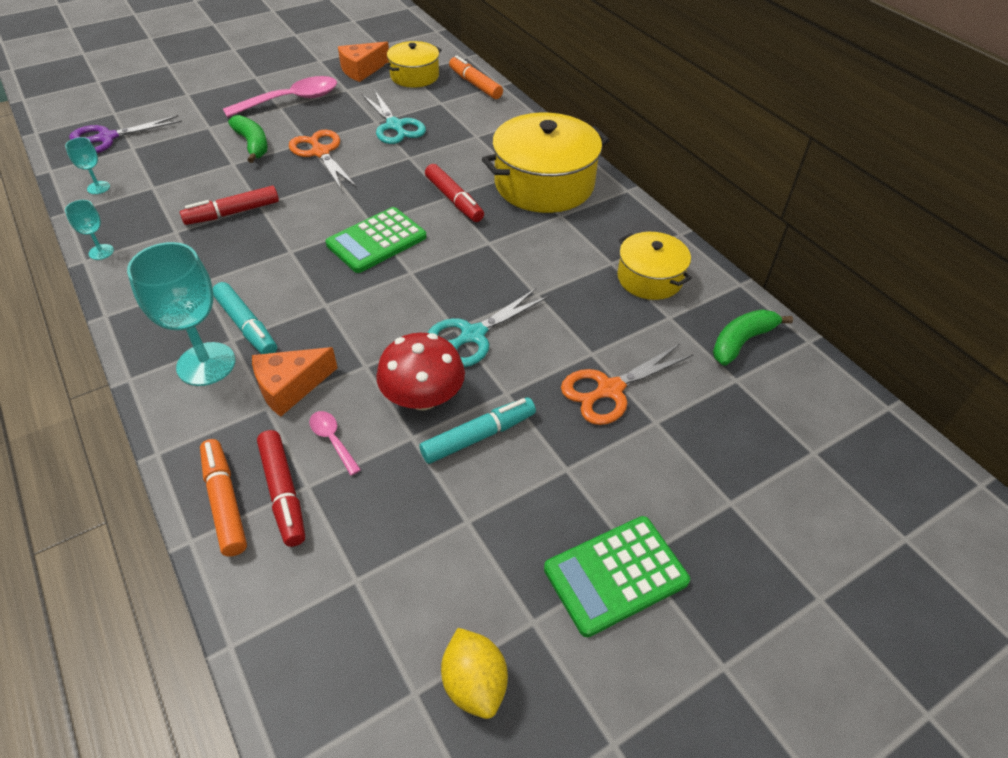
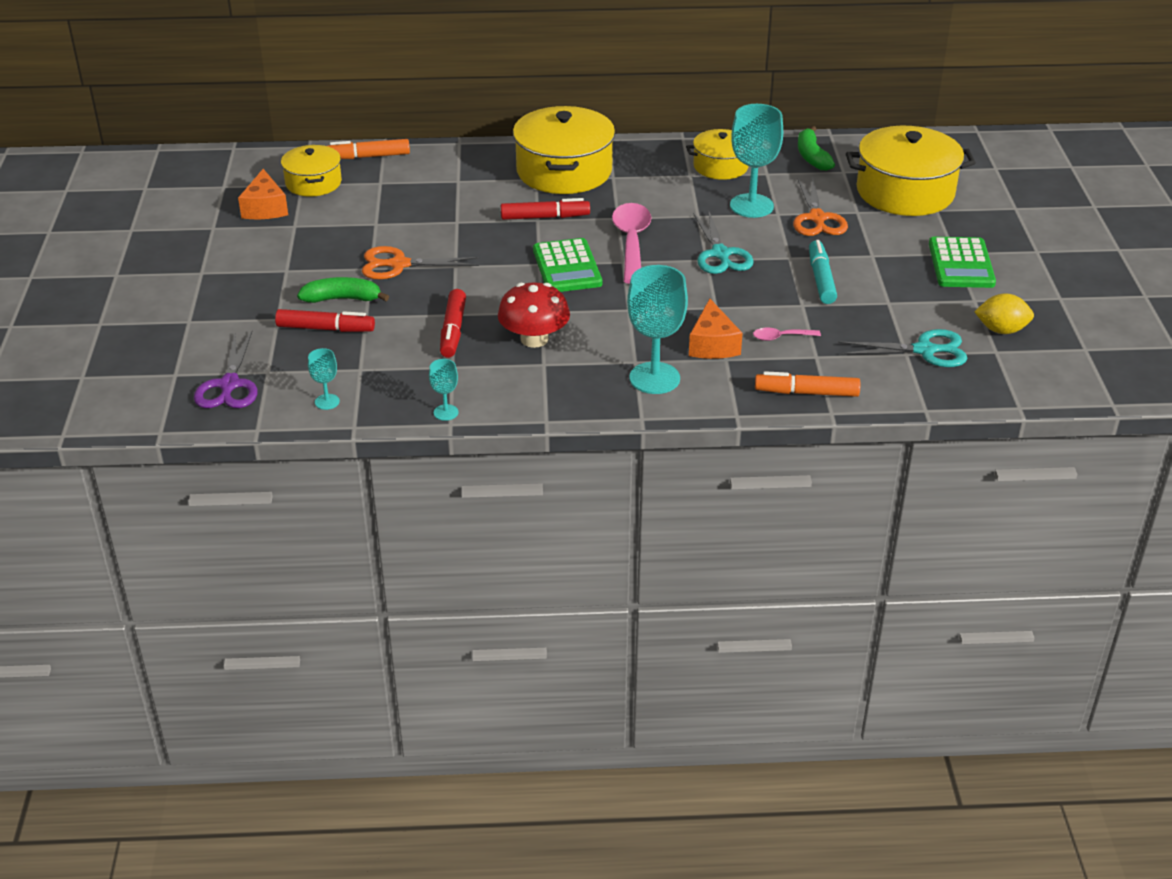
camera: 60 degrees left, 10 degrees down
(246, 326) = (624, 351): turquoise marker -> none
(283, 493) = (815, 367): red marker -> red marker (325, 329)
(291, 100) = (280, 260): pink spoon -> pink spoon (631, 242)
(395, 126) = (395, 216): turquoise scissors -> turquoise scissors (925, 350)
(423, 397) = (767, 291): red mushroom -> red mushroom (534, 339)
(590, 327) = (751, 206): none -> turquoise goblet
(744, 454) = (905, 192): none -> yellow pot

